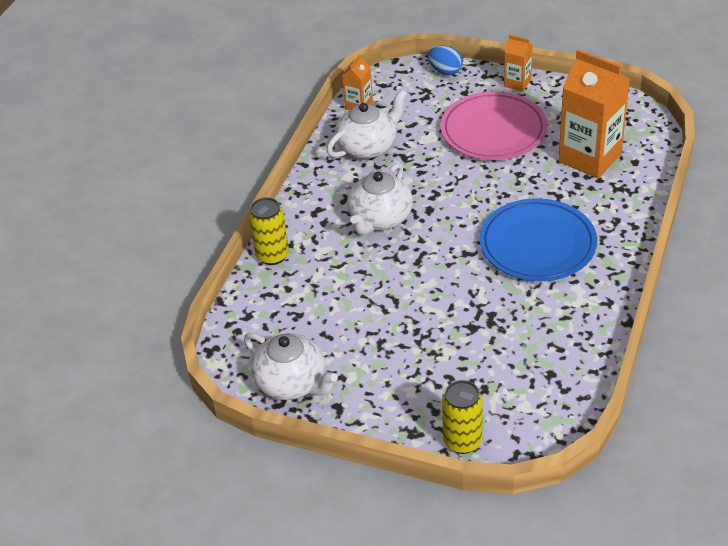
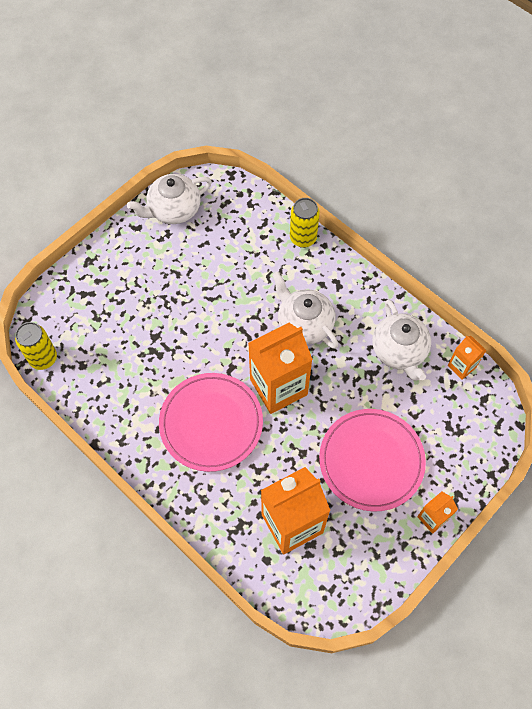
camera: 110 degrees right, 20 degrees up
(445, 71) = (481, 462): blue egg -> none
(462, 441) = (63, 285): yellow can -> yellow can (43, 358)
(464, 212) = (278, 387): none -> orange carton
(537, 244) = (211, 423): blue plate -> pink plate

